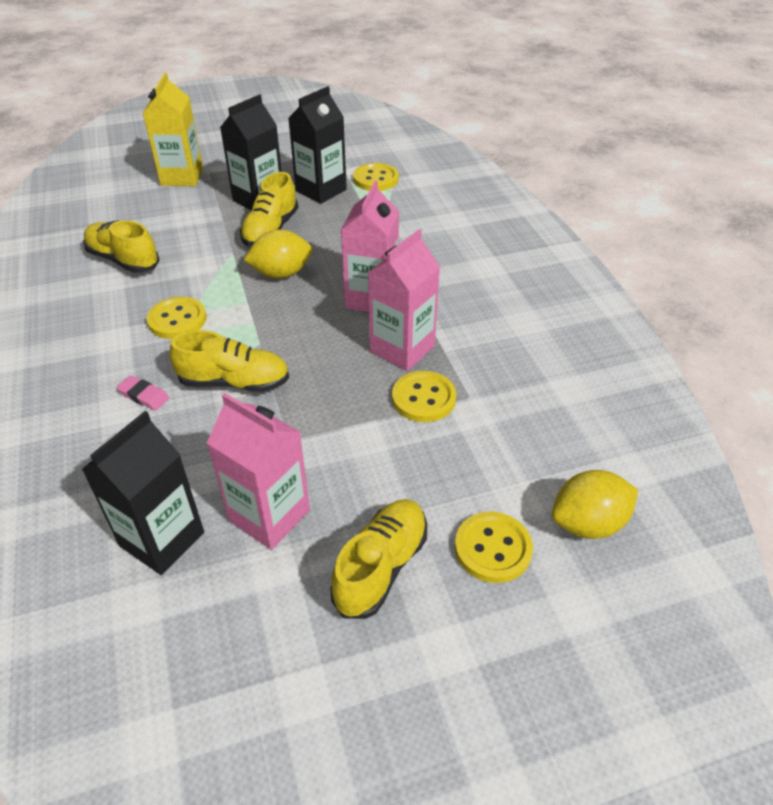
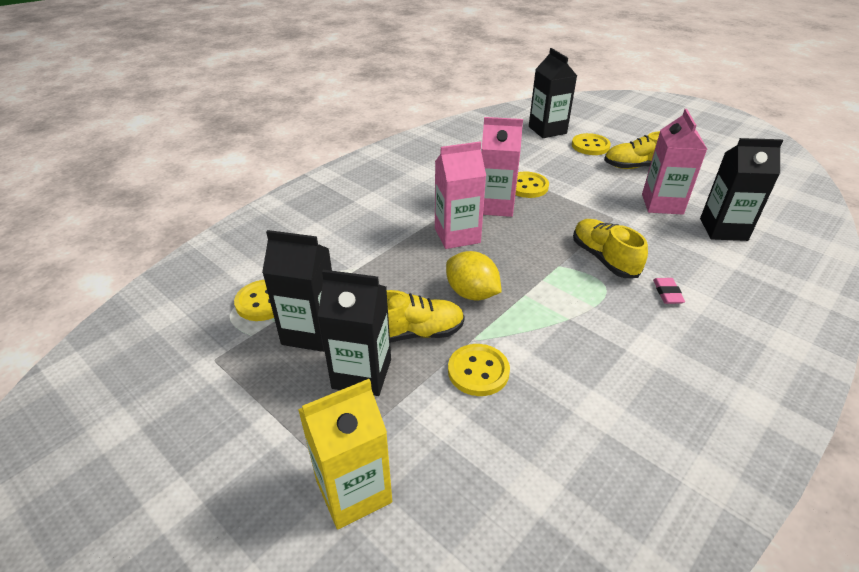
camera: 120 degrees left, 5 degrees down
(123, 260) = (559, 421): yellow shoe -> none
(177, 320) = (587, 323): yellow button -> yellow button (478, 371)
(588, 523) = (547, 130): yellow lemon -> black carton

